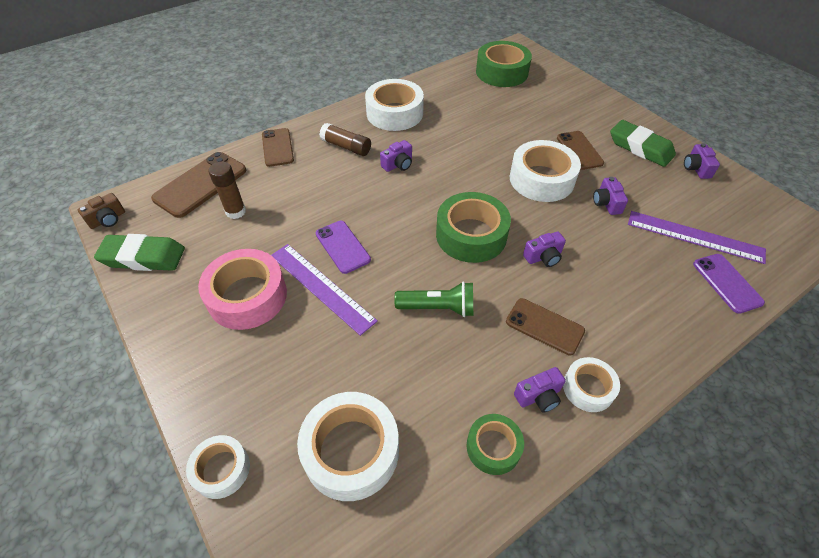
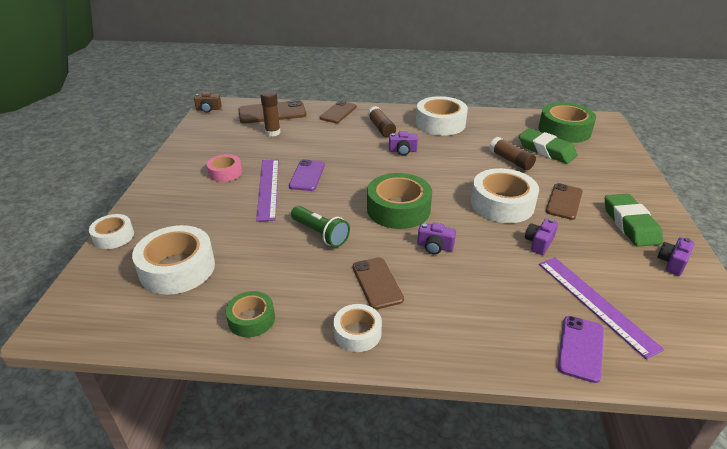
camera: 40 degrees right, 15 degrees down
(143, 257) = (202, 132): green eraser -> green eraser (546, 150)
(247, 296) = (225, 172): pink tape -> pink tape, size x0.57
(498, 127) = (511, 160): none -> brown glue stick
(538, 396) = (317, 315): purple camera -> none

